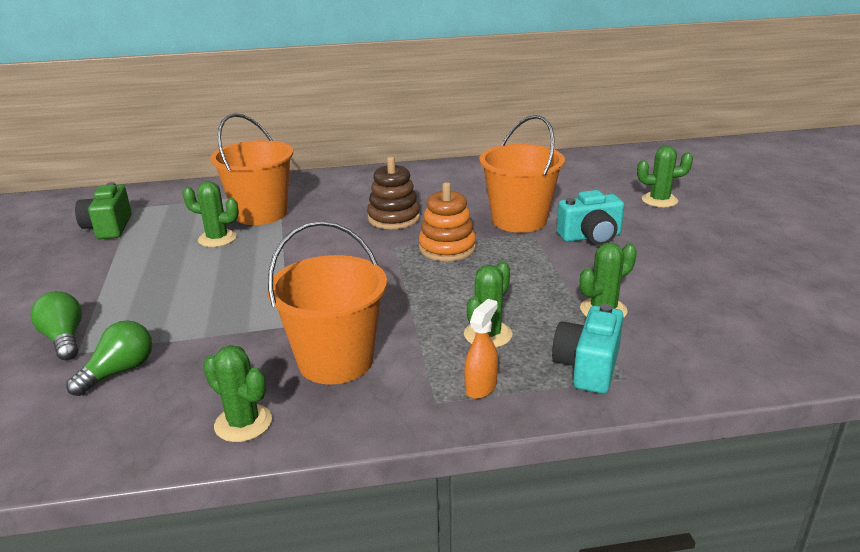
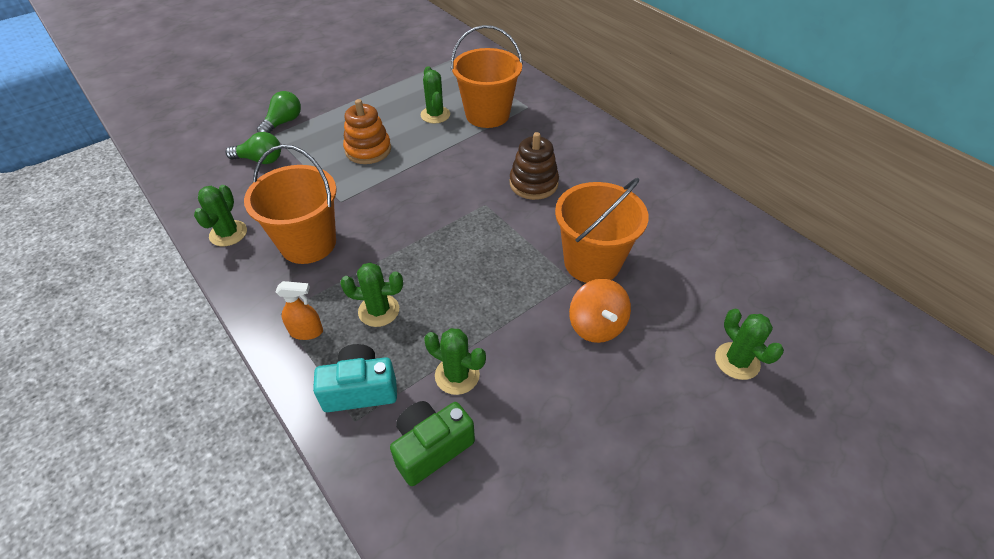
camera: 60 degrees right, 20 degrees up
(109, 227) = (419, 65): green camera -> green camera (431, 447)
(447, 248) = (503, 235): orange stacking toy -> orange stacking toy (368, 150)
(590, 237) = (596, 325): turquoise camera -> orange spinning top

